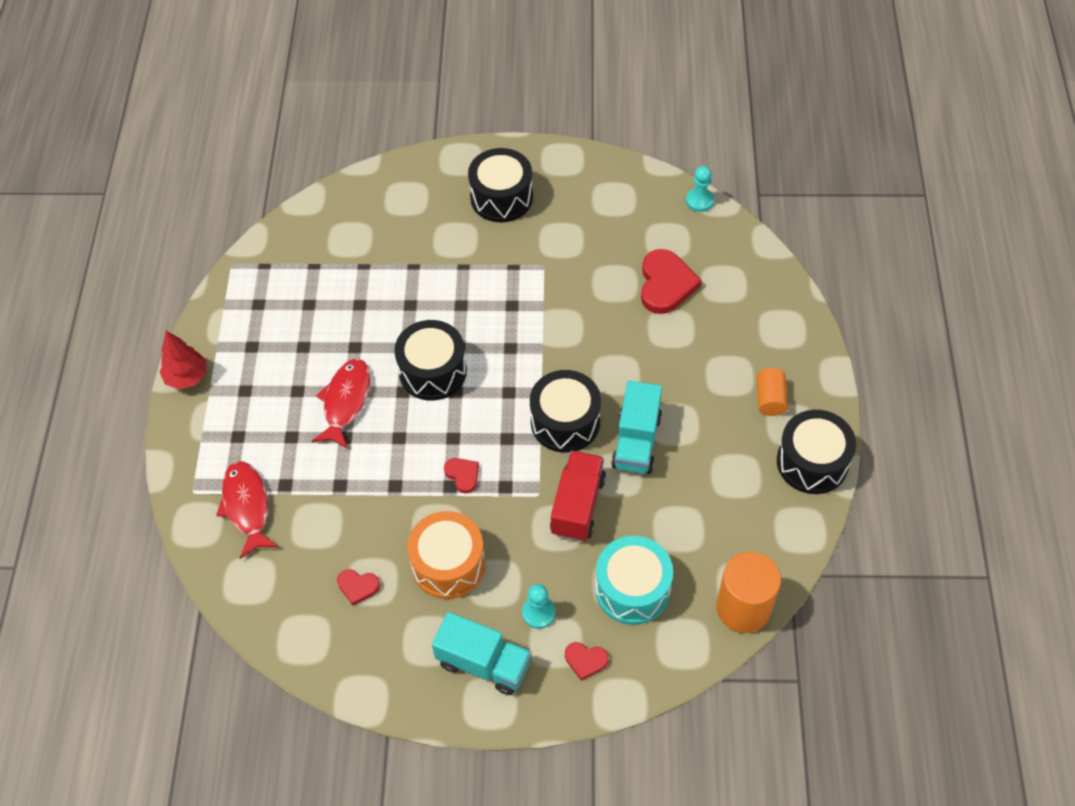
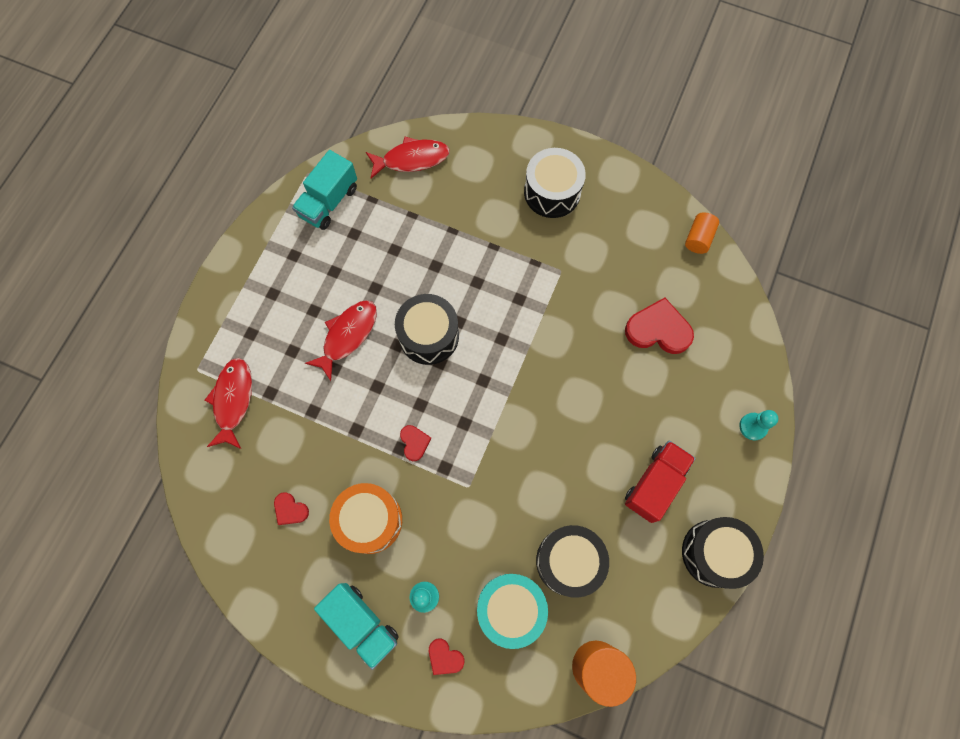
camera: 20 degrees right, 15 degrees up
(187, 377) = (233, 263): red tree -> none
(340, 215) = (412, 159): none -> red fish
(565, 422) = (518, 427): black drum -> black drum (569, 561)
(577, 505) = (497, 510): red truck -> red truck (655, 484)
(636, 441) = (571, 471): turquoise truck -> turquoise truck (329, 202)
(666, 284) = (658, 329): red heart -> red heart turned 105 degrees counterclockwise
(699, 201) = (722, 259): turquoise pawn -> turquoise pawn (753, 426)
(770, 399) = (703, 477): orange cylinder -> orange cylinder (698, 238)

